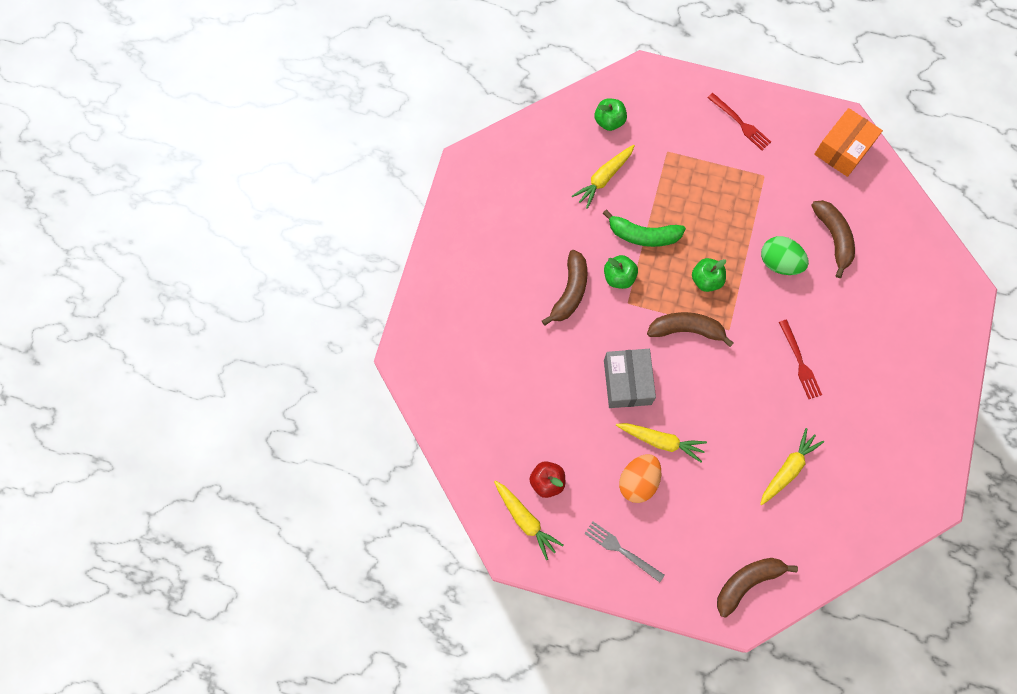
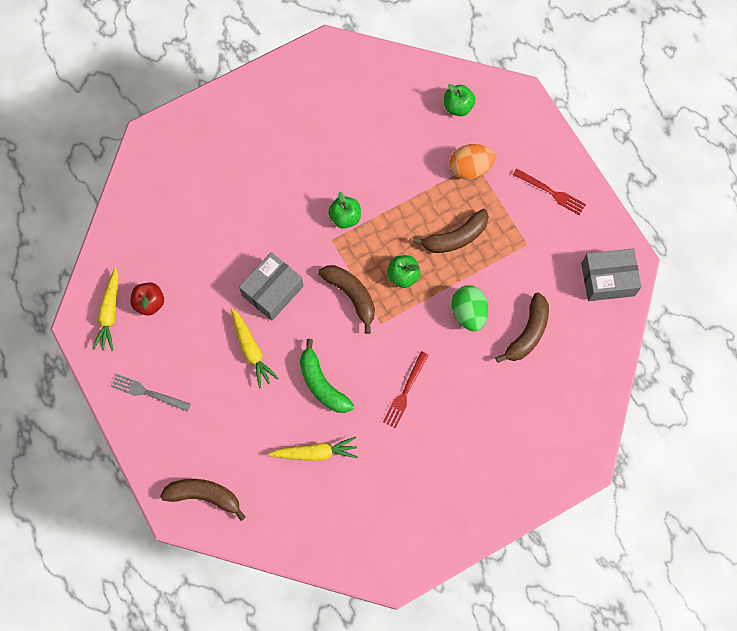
camera: 45 degrees right, 0 degrees up
(570, 292) = (301, 196): brown banana -> brown banana (455, 237)
(604, 178) = (410, 142): yellow carrot -> none
(621, 550) = (147, 392): grey fork -> grey fork turned 60 degrees counterclockwise
(638, 481) = (207, 361): orange egg -> orange egg (470, 168)
(643, 235) = (394, 205): green banana -> green banana (322, 384)
(740, 123) = (551, 192): red fork -> red fork turned 60 degrees counterclockwise
(843, 149) = (607, 279): orange box -> grey box

